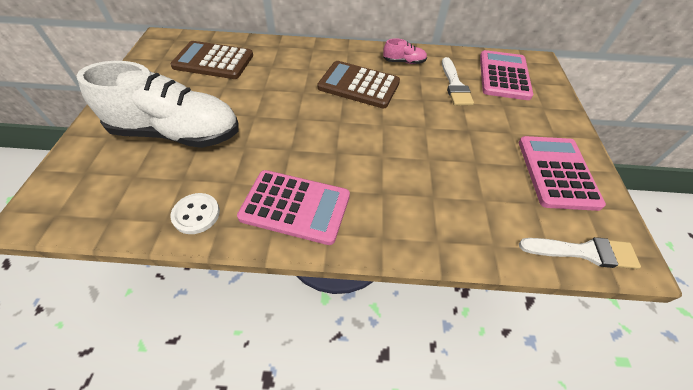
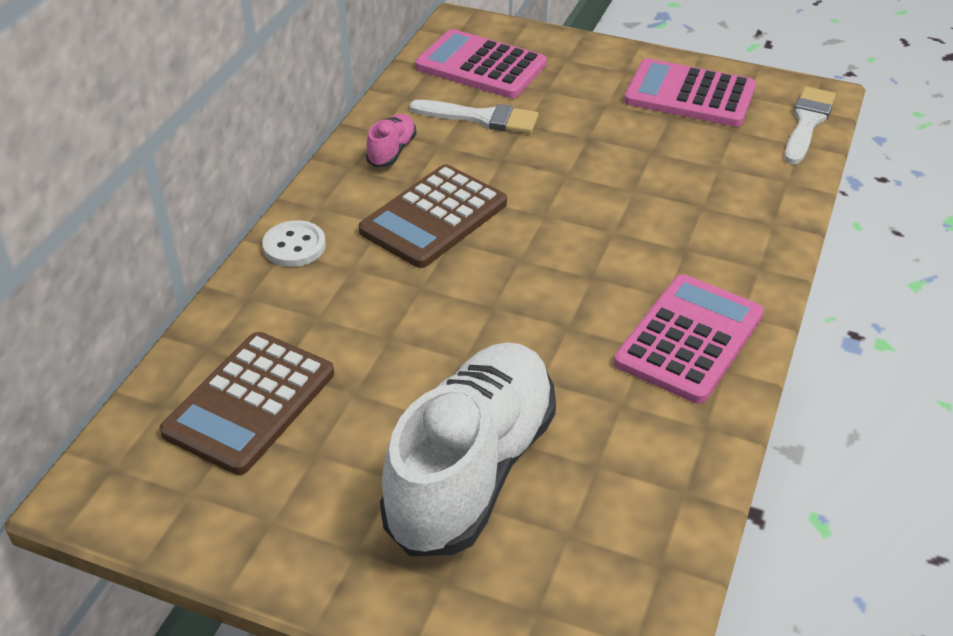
camera: 70 degrees left, 10 degrees down
(196, 214) = (678, 451): white button -> white button (294, 246)

